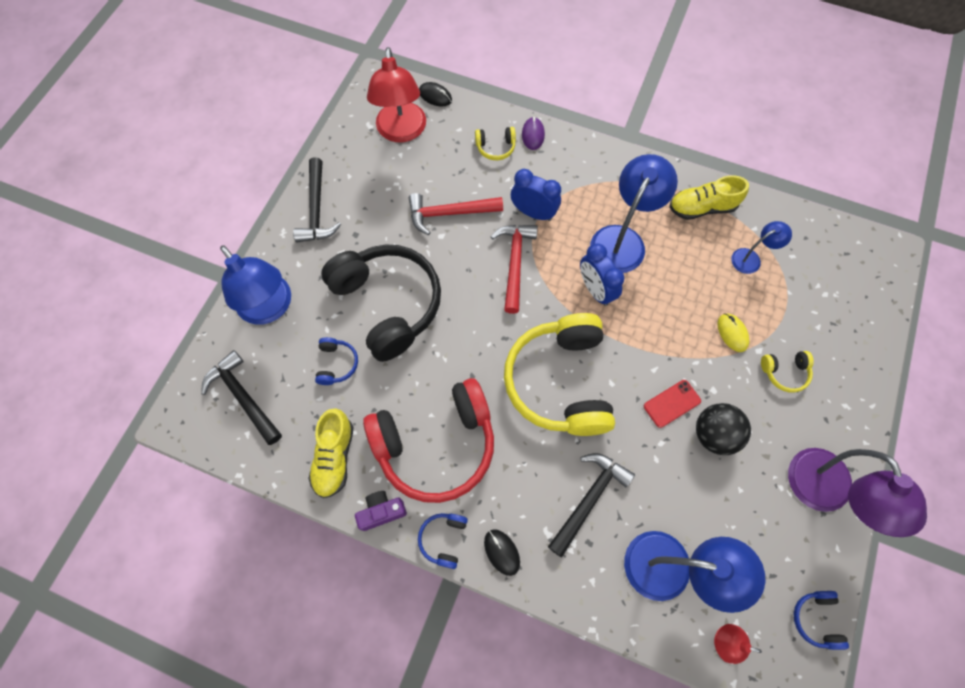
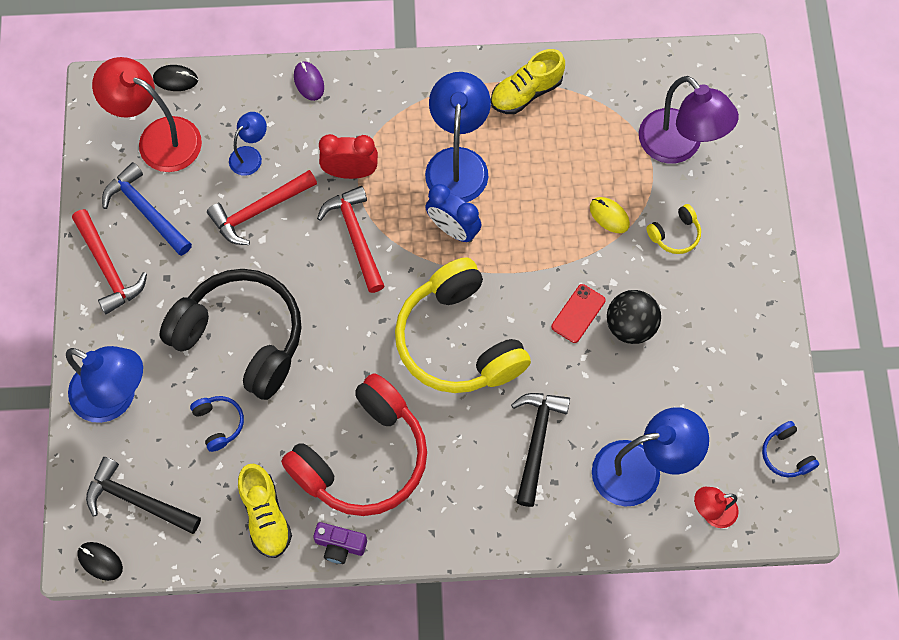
camera: 25 degrees left, 0 degrees up
(317, 209) = (108, 267): black hammer -> red hammer
(366, 180) = (146, 211): none -> blue hammer
(381, 511) = (340, 545): purple camera -> purple camera turned 120 degrees counterclockwise
(401, 132) = (158, 138): red lamp -> red lamp turned 150 degrees clockwise
(443, 539) = (413, 542): blue headphones -> none
(495, 147) = (274, 114): yellow headphones -> none
(501, 552) = (475, 528): black mouse -> black mouse (100, 561)
(533, 213) = (350, 172): blue clock -> red clock
(751, 258) = (598, 128): blue lamp -> blue lamp (250, 155)
(825, 494) = (754, 337): purple lamp -> purple lamp (679, 146)

